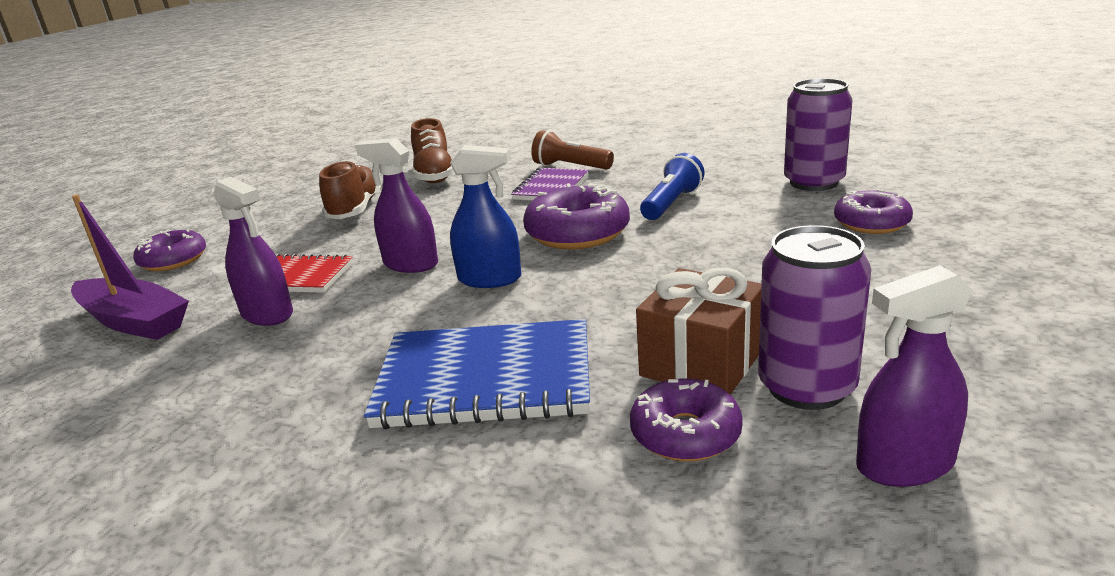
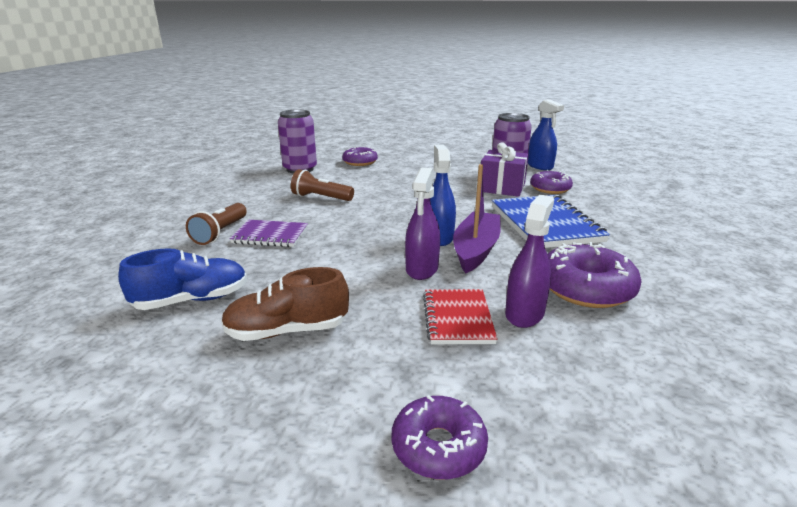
camera: 105 degrees left, 0 degrees up
(134, 321) = (584, 398): purple boat -> purple boat (476, 250)
(434, 175) = (192, 300): brown shoe -> blue shoe
(577, 233) = (366, 219): purple donut -> purple donut (586, 288)
(671, 203) = (321, 198): blue flashlight -> brown flashlight
(701, 363) = (502, 187): brown gift -> purple gift
(905, 464) = (540, 166): purple spray bottle -> blue spray bottle

